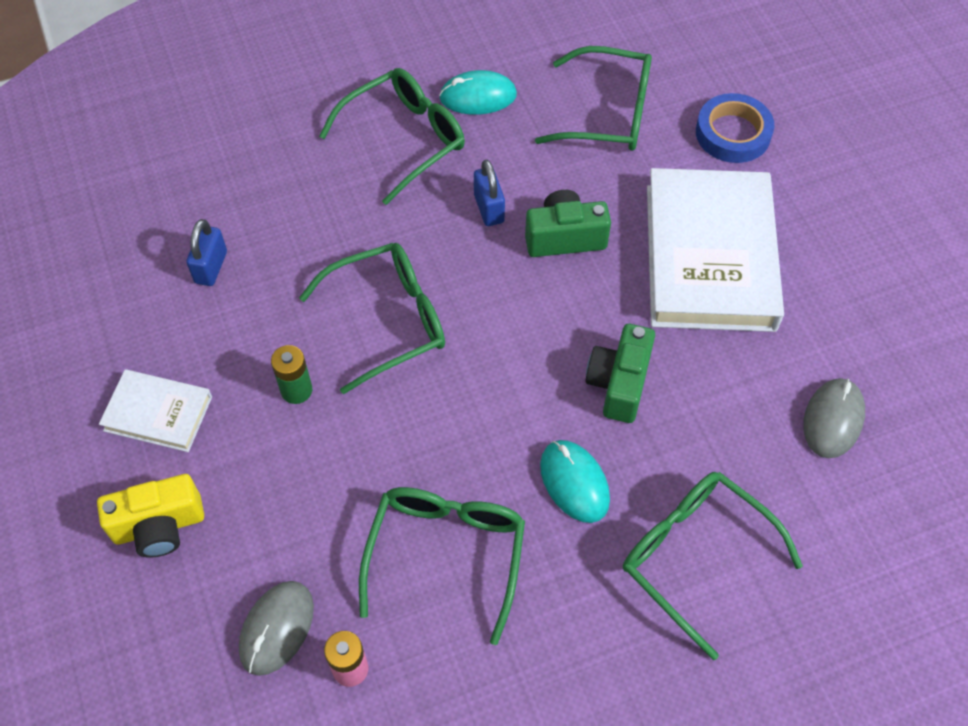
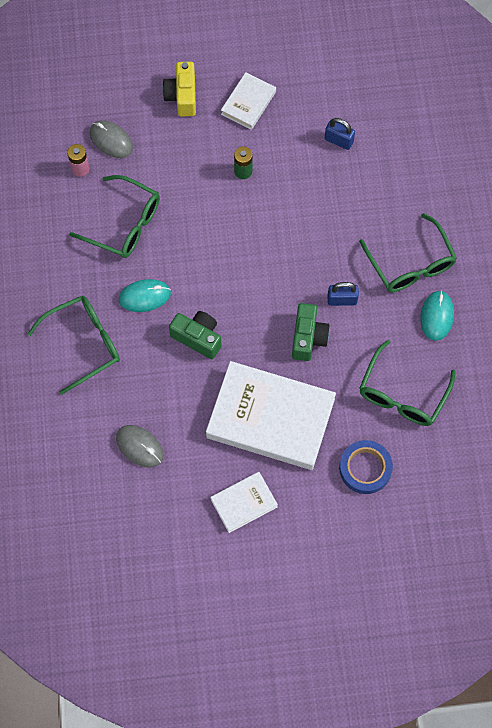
camera: 105 degrees right, 10 degrees up
(389, 320) = (275, 226): green glasses -> none
(851, 261) = (244, 503): none -> white book

